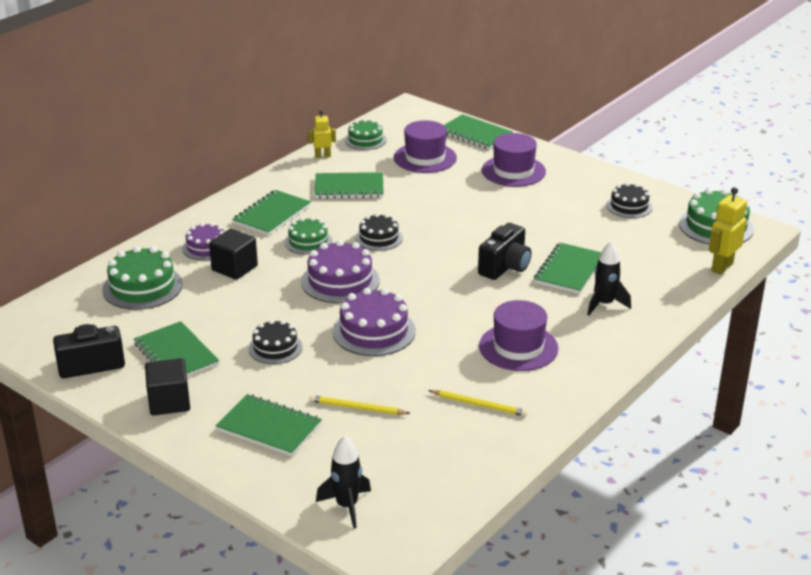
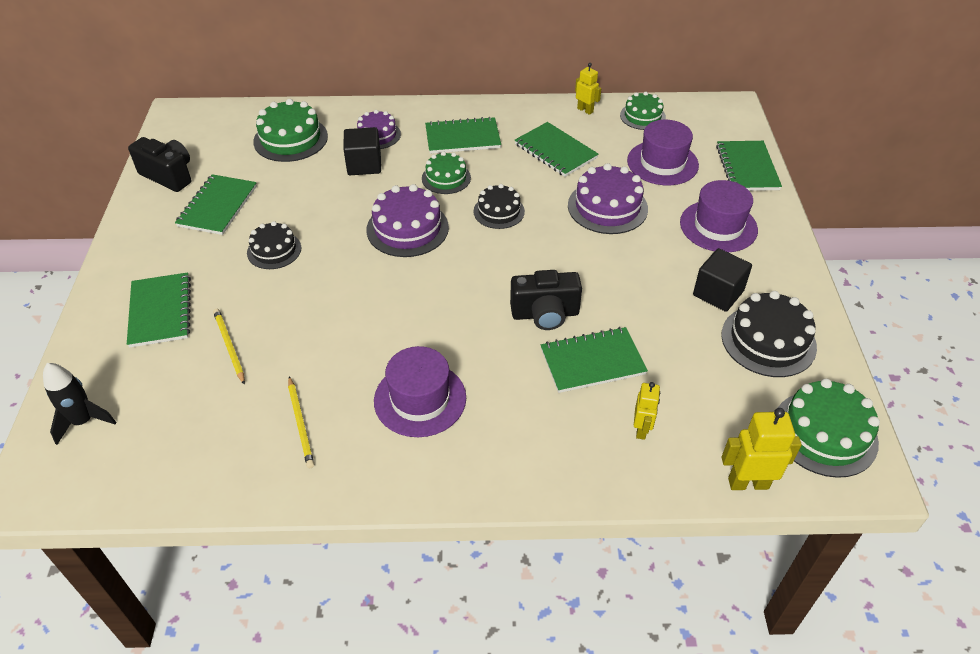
camera: 50 degrees right, 15 degrees up
(169, 402) = (152, 240): black cube -> black cube (718, 293)
(374, 331) = (352, 291): purple cake -> purple cake (607, 207)
(604, 304) = (561, 422): black rocket -> none
(629, 206) = (768, 340): black cake -> black cake, size x1.57
(644, 280) = (641, 429): none -> yellow robot

